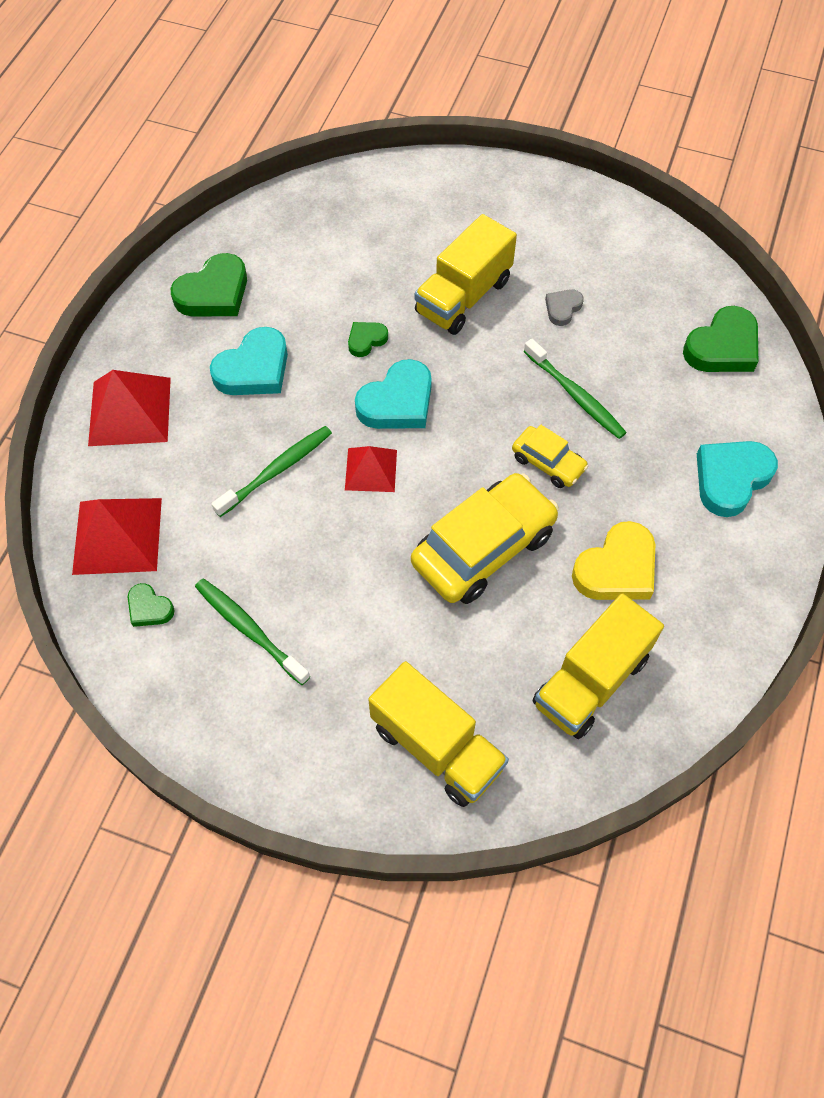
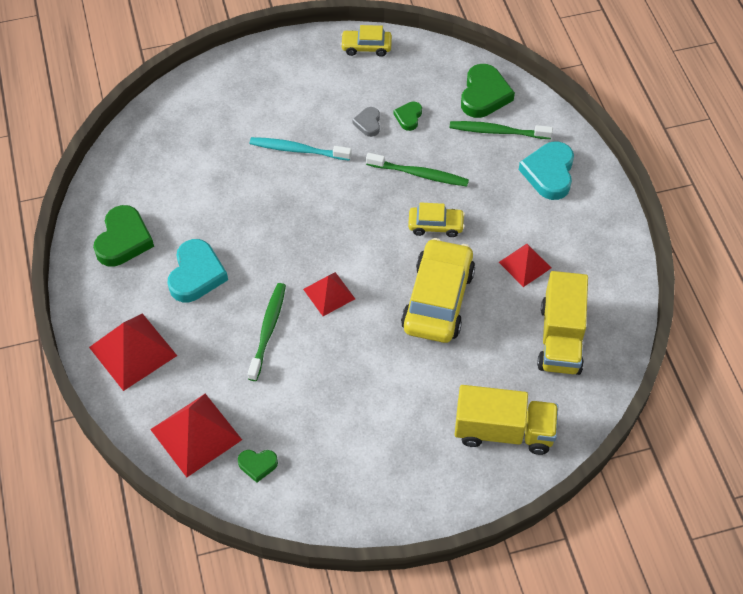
camera: 35 degrees left, 5 degrees down
(250, 630) = (334, 437): green toothbrush -> green toothbrush (498, 131)
(366, 340) = (257, 213): green heart -> green heart (408, 117)
(397, 402) = (311, 241): turquoise heart -> none
(463, 297) = (298, 150): yellow truck -> turquoise toothbrush
(617, 568) = (525, 265): yellow heart -> red pyramid
(627, 225) = (366, 47): none -> yellow car

